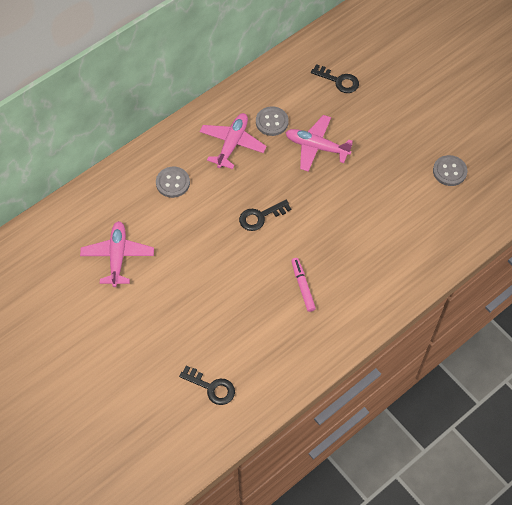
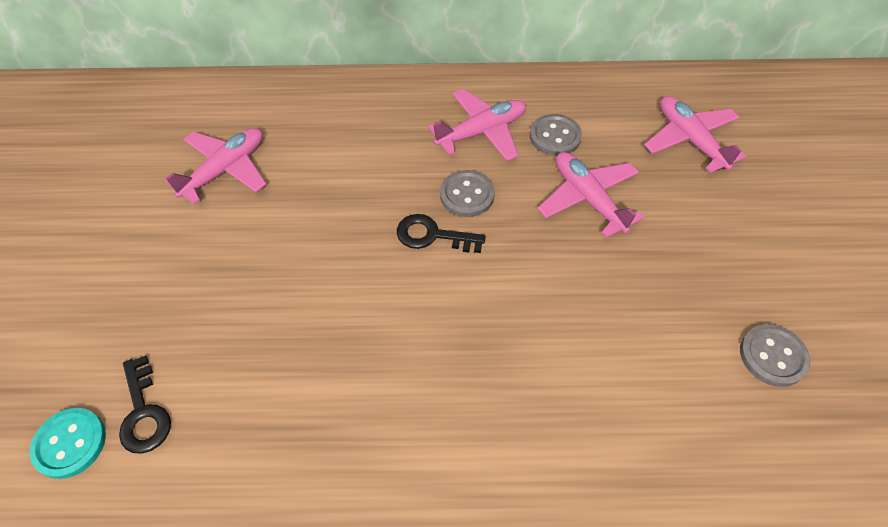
camera: 40 degrees right, 5 degrees down
(173, 183) = (369, 132): grey button -> grey button (467, 195)
(193, 422) = (70, 443): none -> turquoise button
(303, 286) = (399, 366): pink marker -> none
(338, 81) = (690, 140): black key -> pink plane

